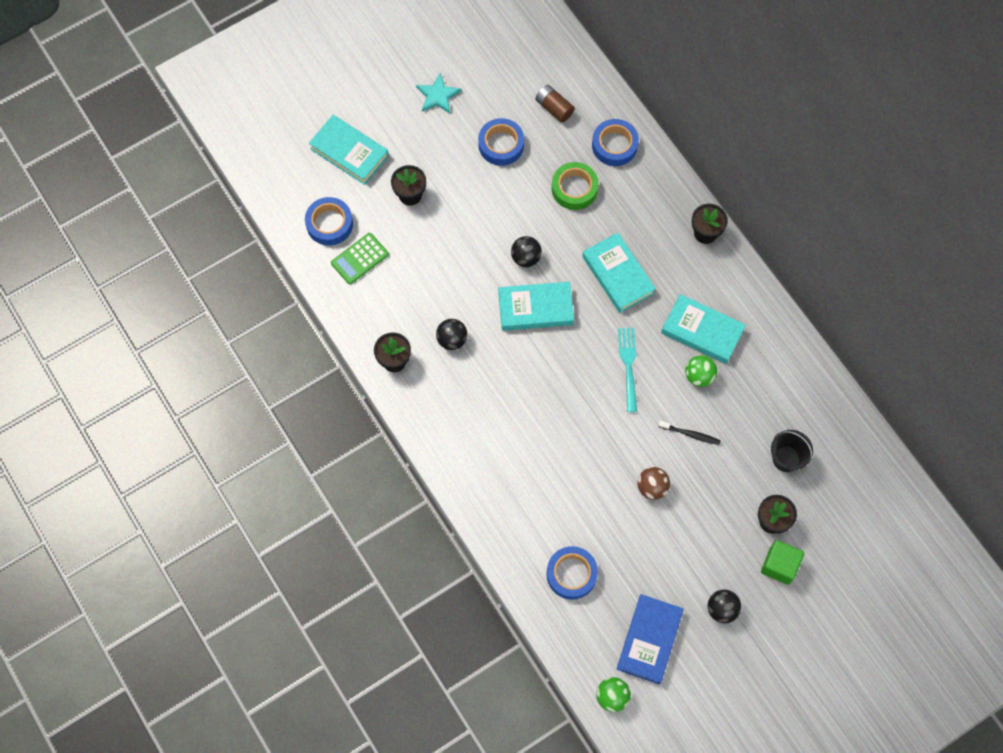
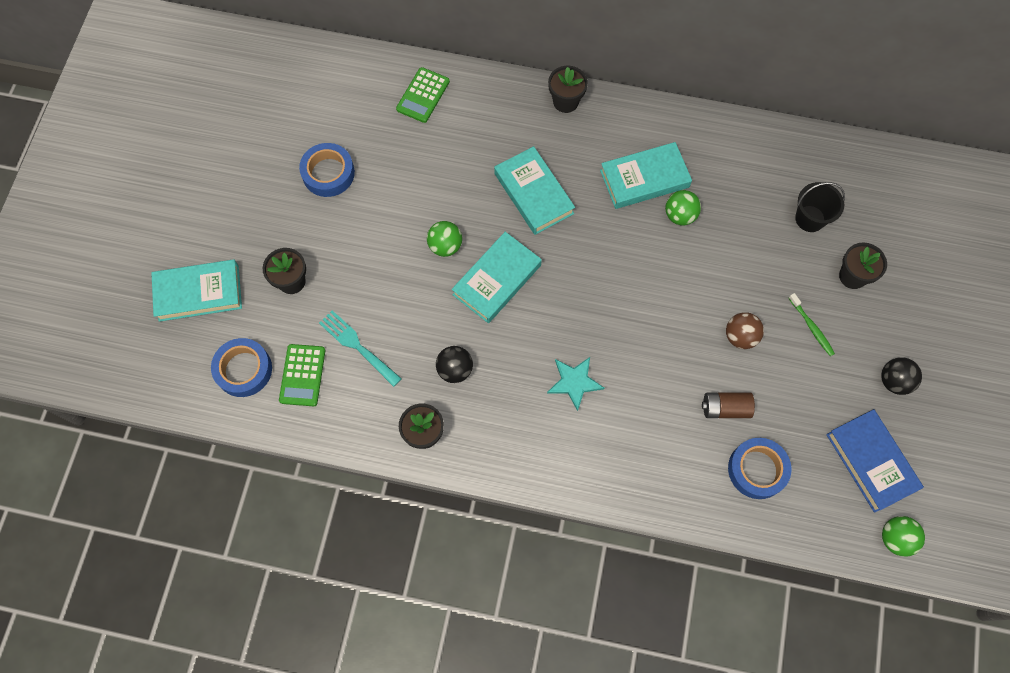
camera: 45 degrees left, 0 degrees up
(437, 95) = (231, 179): turquoise star -> turquoise star (574, 382)
(526, 258) = (445, 246): black ball -> green ball
(554, 108) = (342, 107): brown battery -> brown battery (725, 408)
(574, 189) = (426, 156): green tape -> none
(614, 145) = (423, 95): blue tape -> green calculator
(618, 275) = (534, 193): turquoise book -> turquoise book turned 45 degrees clockwise
(628, 365) = (618, 257): turquoise fork -> turquoise fork (357, 346)
(690, 434) = (723, 267): black toothbrush -> none
(706, 526) = (811, 327): none -> green toothbrush
(779, 565) = (895, 305): green cube -> none

